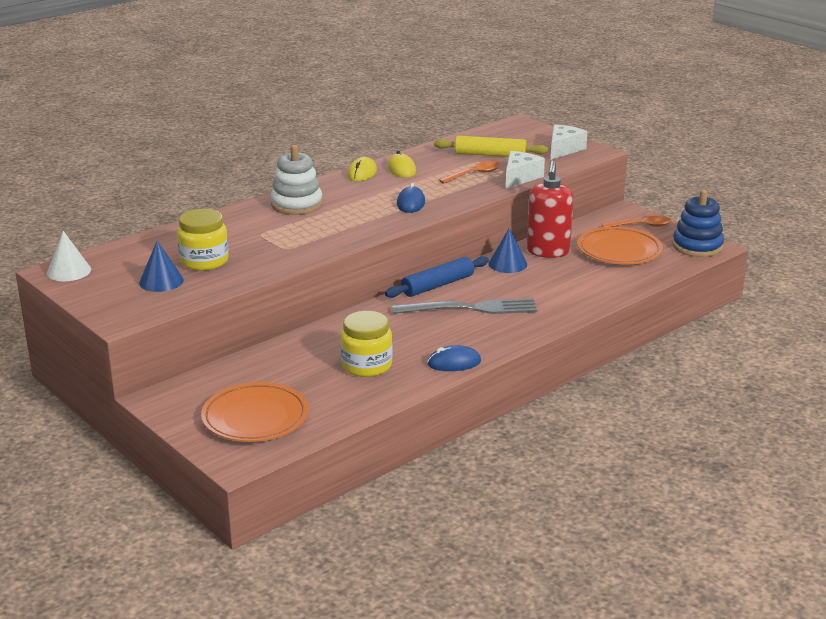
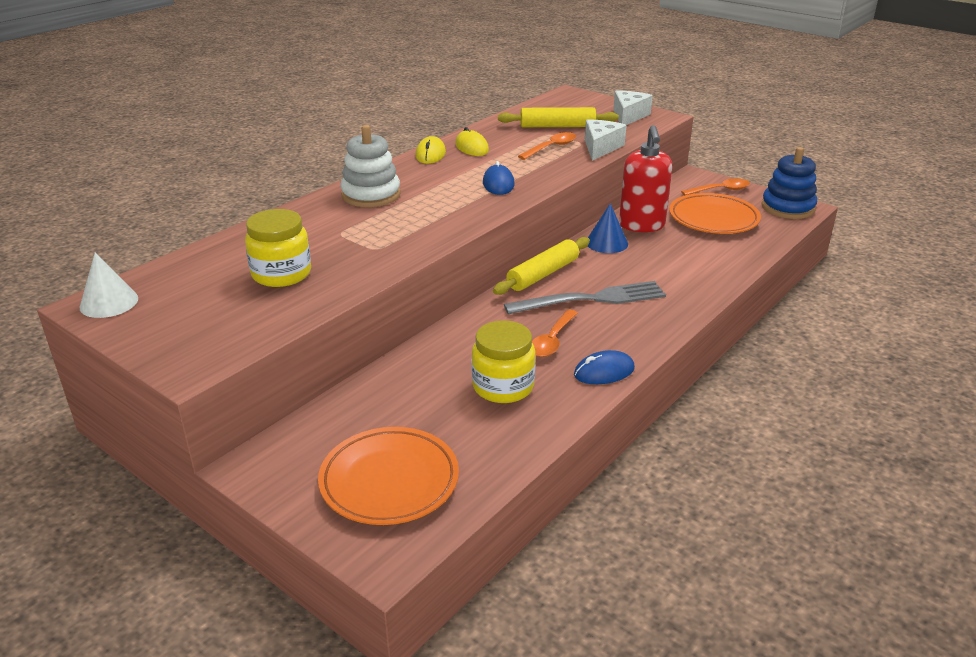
camera: 10 degrees left, 5 degrees up
(161, 281) = (233, 306): blue cone -> none
(422, 336) = (552, 340): none -> orange spoon
(437, 285) = (543, 274): blue rolling pin -> yellow rolling pin

